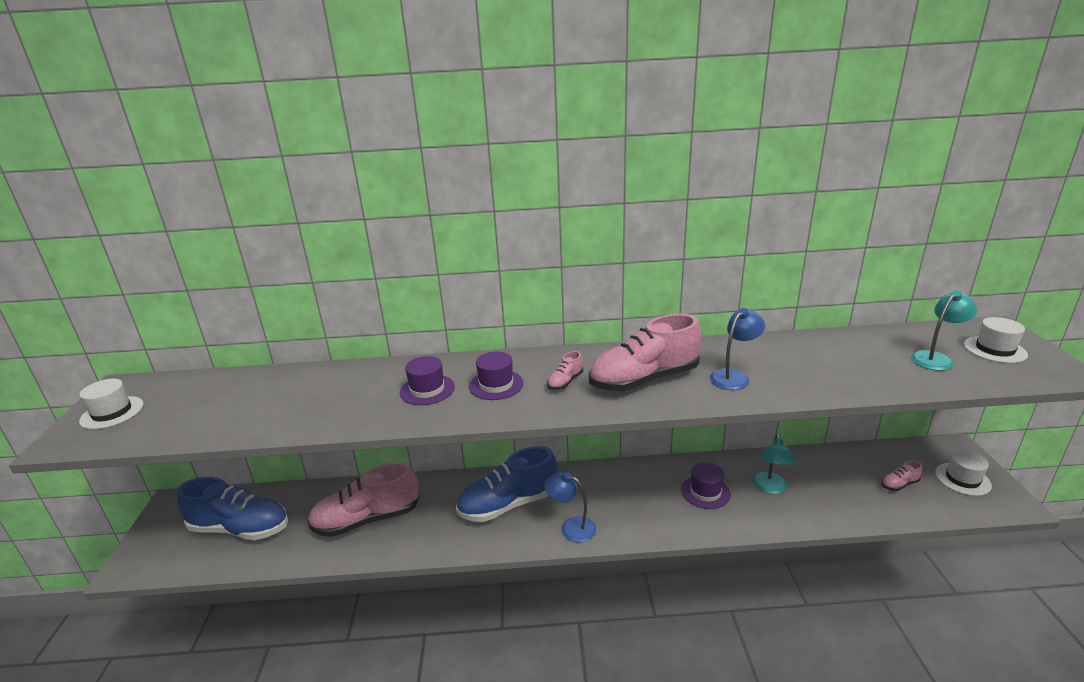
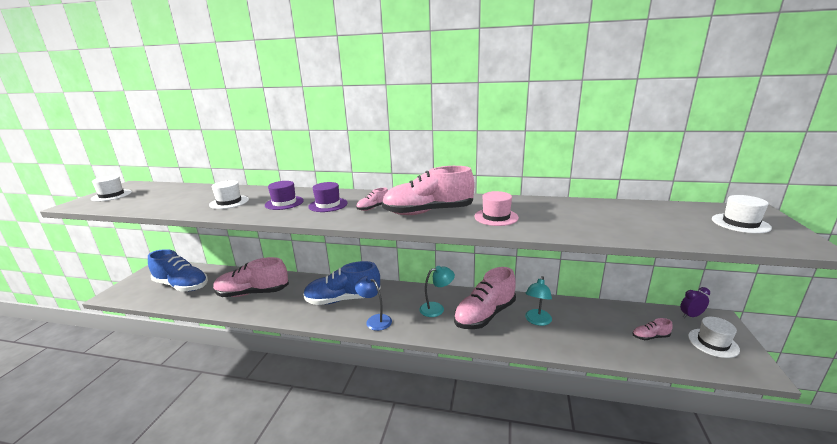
camera: 15 degrees right, 5 degrees down
(338, 400) = (229, 202): none -> white hat
(705, 492) = (484, 315): purple hat -> pink shoe
(734, 376) = (496, 217): blue lamp -> pink hat
(928, 448) = (691, 316): none -> purple clock
(936, 358) = (678, 223): turquoise lamp -> turquoise lamp (437, 308)

